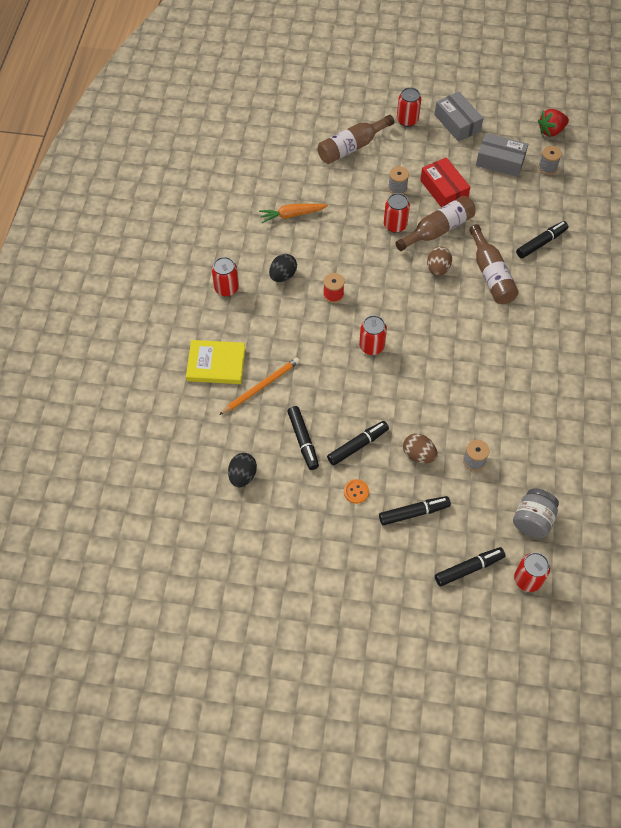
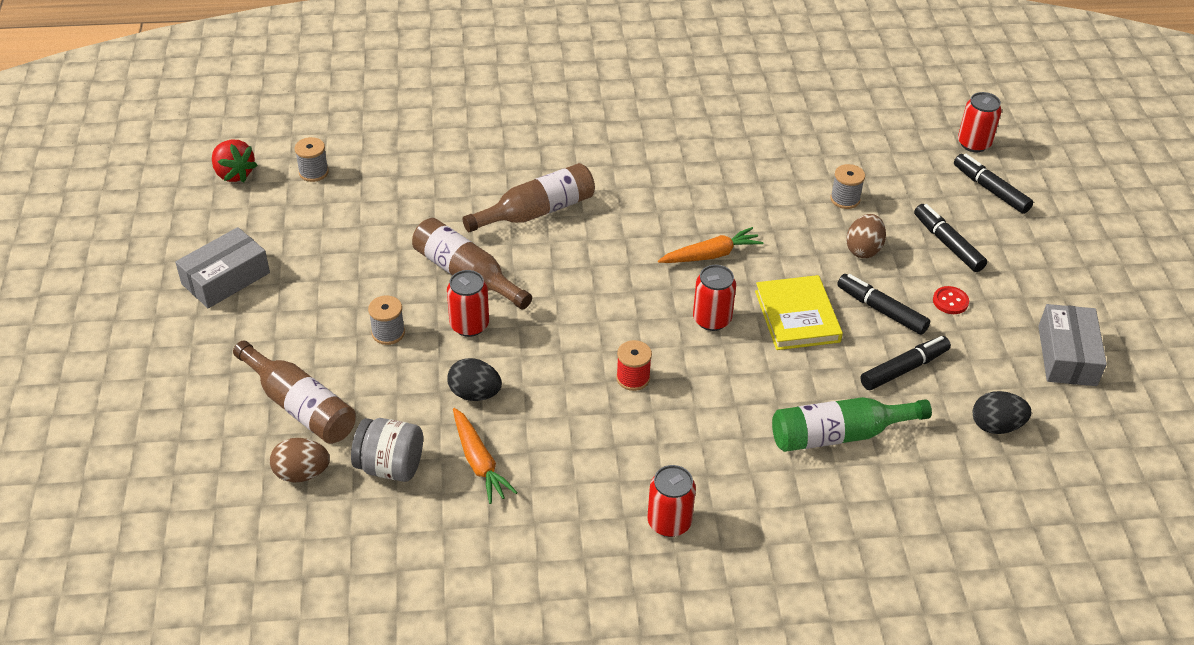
camera: 105 degrees left, 15 degrees down
(216, 364) = (825, 502): yellow book -> yellow book (797, 316)
(261, 387) = (839, 435): orange pencil -> green bottle
(283, 275) = (616, 449): black egg -> black egg (475, 394)
(356, 492) = (950, 301): orange button -> red button
(407, 120) = (224, 341): red can -> none
(431, 361) = (711, 255): none -> orange carrot
(438, 269) = (543, 266): brown egg -> brown egg (302, 473)
(443, 190) = (381, 278): red box -> none
(500, 161) = (307, 222): grey box -> grey box (1067, 355)
(532, 520) = (898, 145): grey jar -> grey jar (390, 466)
(541, 243) = (464, 168): black marker -> none

